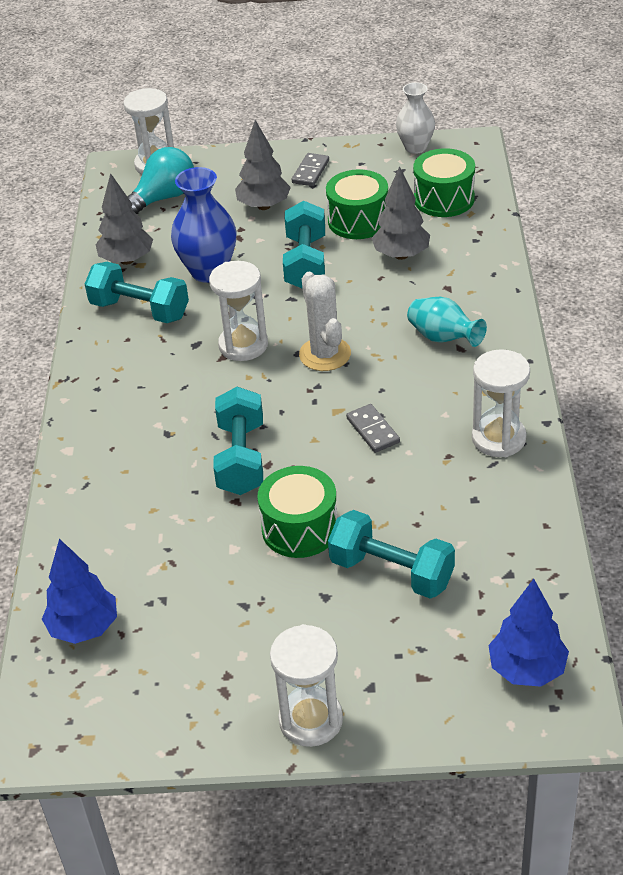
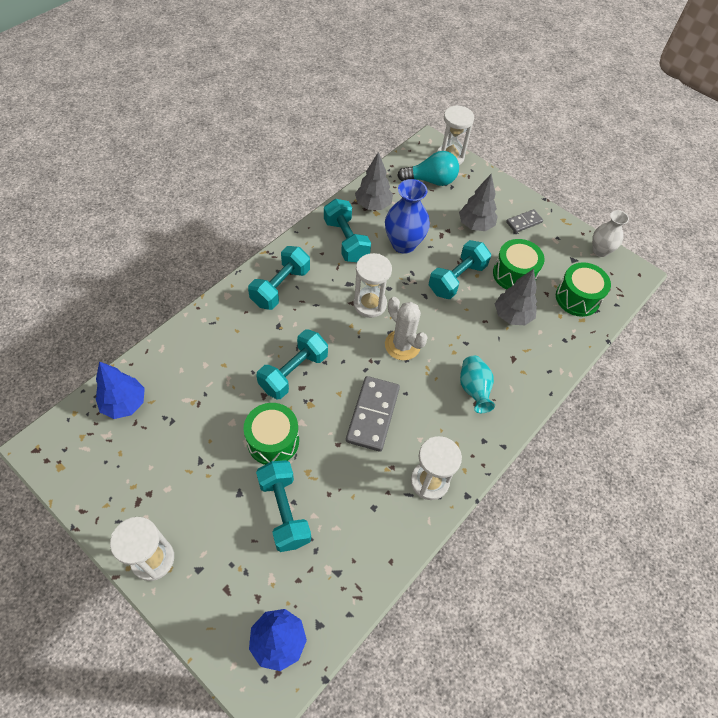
camera: 35 degrees right, 15 degrees up
(121, 399) = (280, 287): none -> turquoise dumbbell
(325, 354) = (402, 345): white cactus -> white cactus turned 60 degrees counterclockwise
(372, 430) = (372, 414): grey domino -> grey domino, size x1.79

